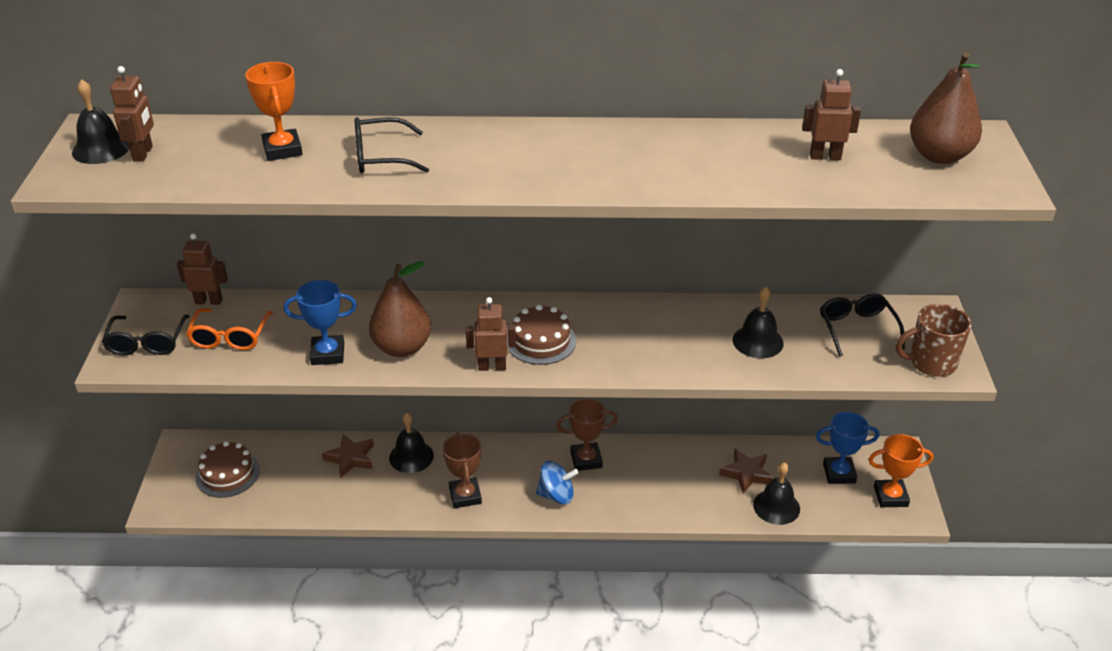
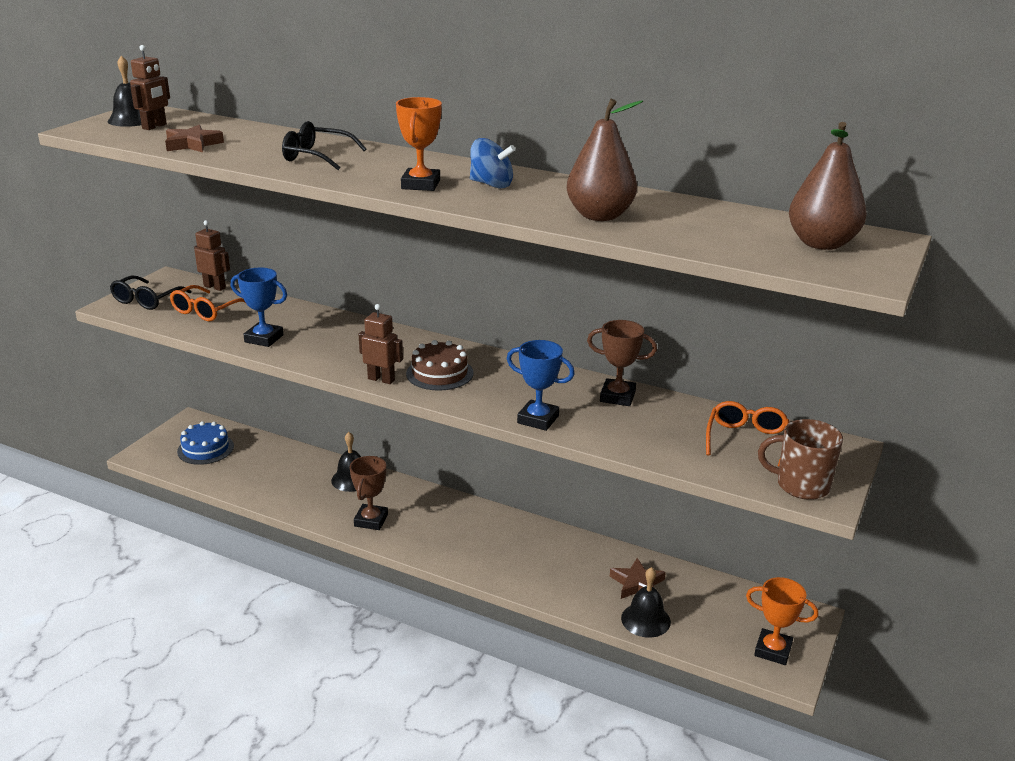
camera: 25 degrees right, 10 degrees down
(227, 474) = (205, 449): brown cake -> blue cake
(282, 149) = (251, 141): orange trophy -> orange trophy (421, 184)
(350, 458) = (304, 466): brown star -> brown star (192, 144)
(402, 348) = (324, 349): brown pear -> brown pear (599, 216)
(556, 495) = (448, 544): blue spinning top -> blue spinning top (491, 184)
(586, 459) = (495, 526): brown trophy -> brown trophy (617, 396)
(758, 341) = (636, 423): black bell -> none
(825, 156) = (701, 223): brown robot -> none
(839, 473) = (732, 613): blue trophy -> blue trophy (538, 419)
(857, 329) = (746, 439): black glasses -> orange glasses

